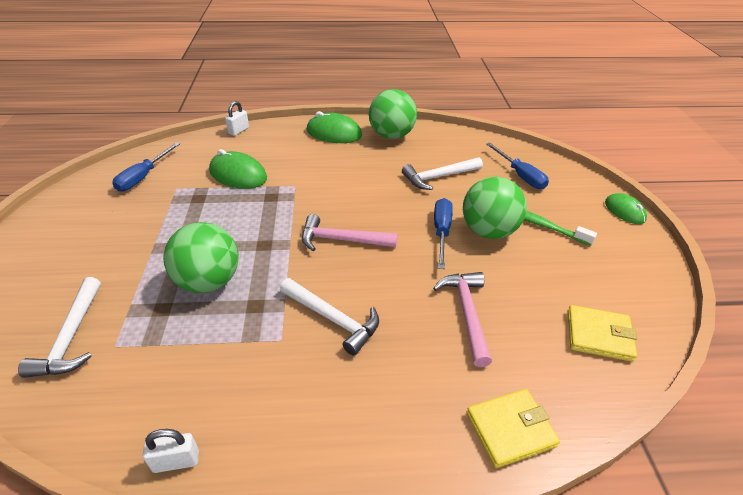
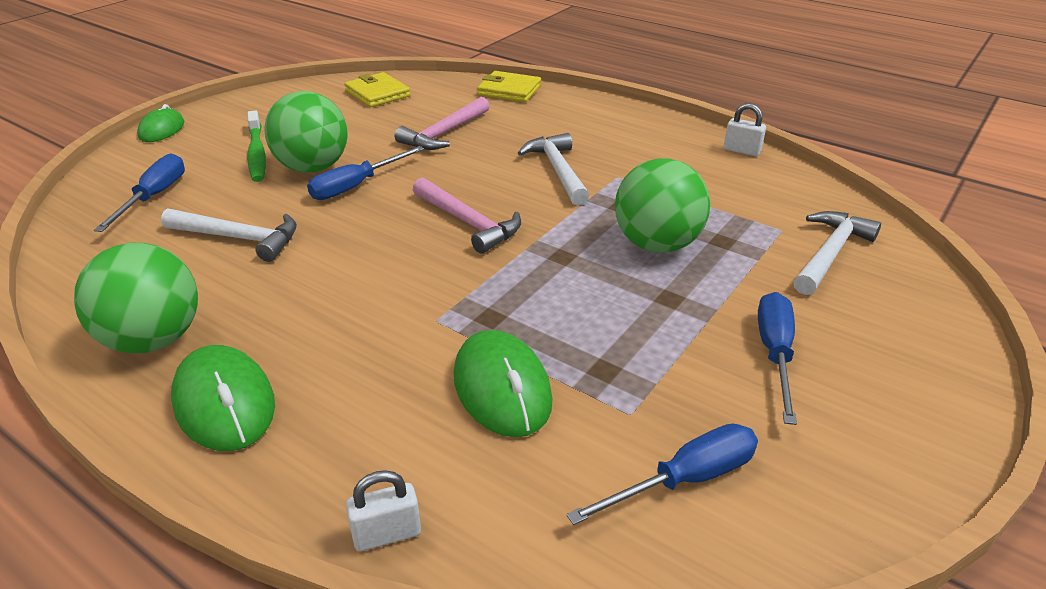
camera: 140 degrees left, 5 degrees down
(110, 240) = (775, 354): none -> blue screwdriver

